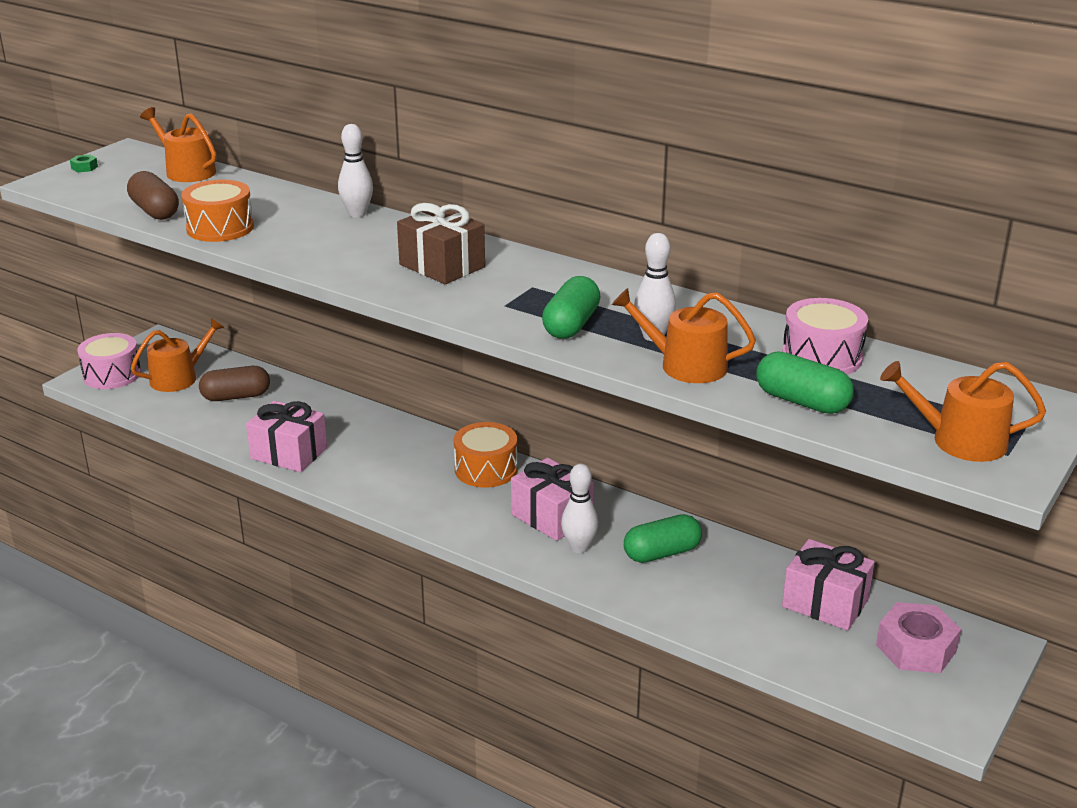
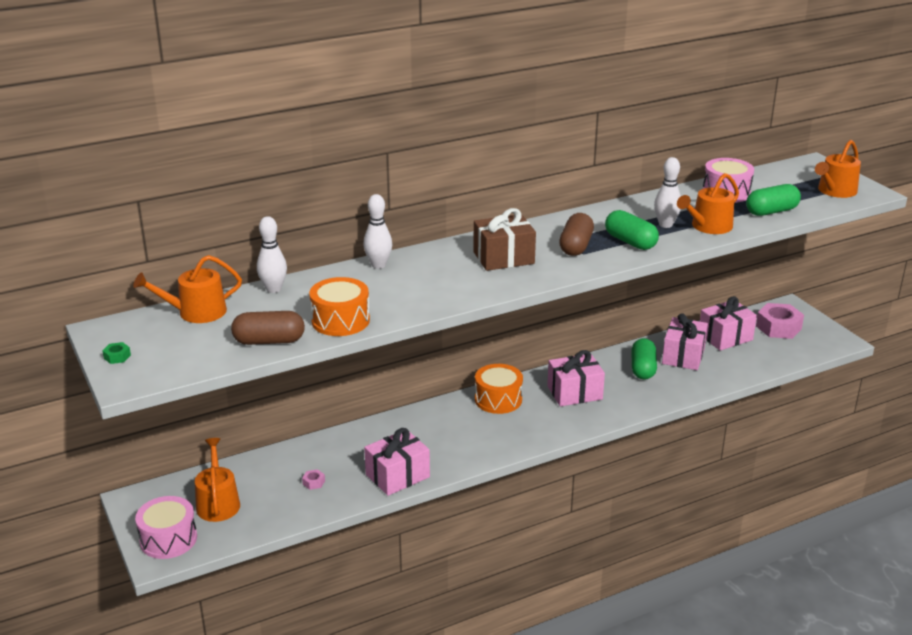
camera: 60 degrees left, 0 degrees up
(236, 397) = (283, 480): brown capsule -> brown capsule (576, 246)
(244, 413) = (314, 482): none -> pink nut
(579, 547) = (615, 394): white bowling pin -> white bowling pin (273, 289)
(731, 578) = (683, 356): none -> pink gift

